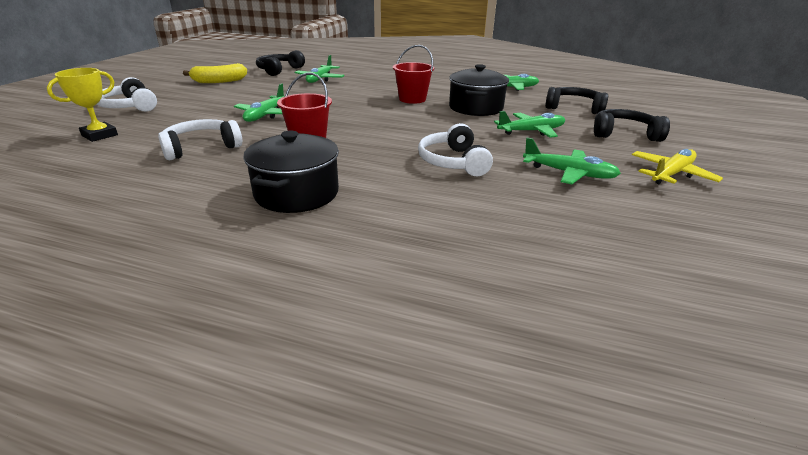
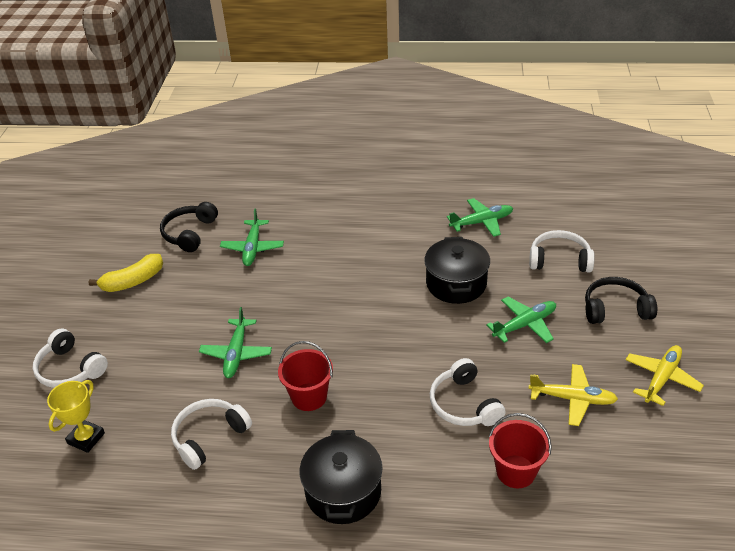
camera: 10 degrees left, 10 degrees up
(412, 99) = (381, 278): red bucket -> red bucket (515, 471)
(568, 173) = (572, 399): green plane -> yellow plane
(574, 108) = (559, 260): black headphones -> white headphones

